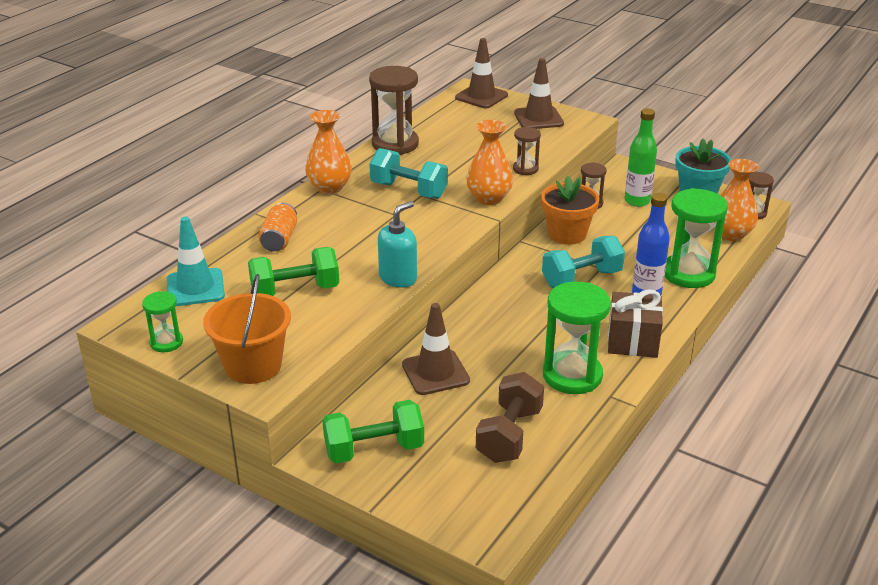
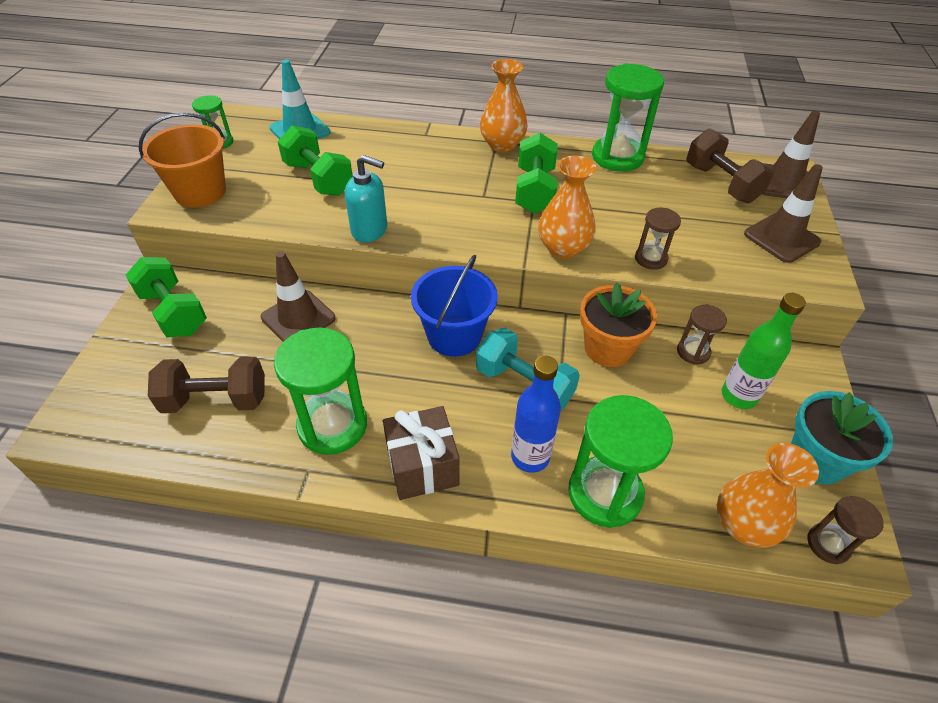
camera: 65 degrees right, 15 degrees up
(279, 239) = (395, 146): orange can -> none
(395, 144) = (617, 157): brown hourglass -> green hourglass
(408, 190) = (534, 191): turquoise dumbbell -> green dumbbell
(464, 117) = (721, 184): none -> brown dumbbell
(511, 296) = (454, 335): none -> blue bucket

